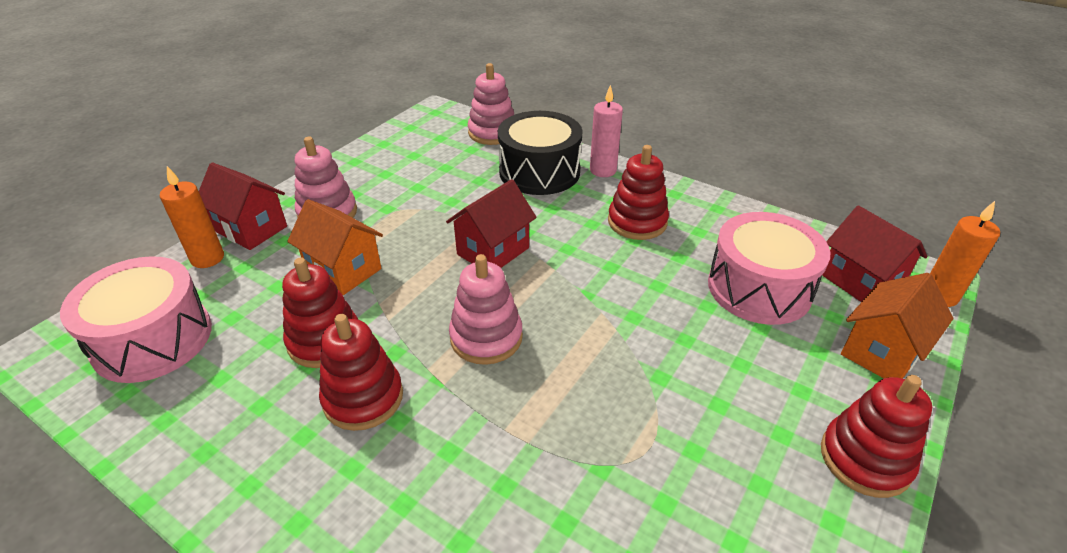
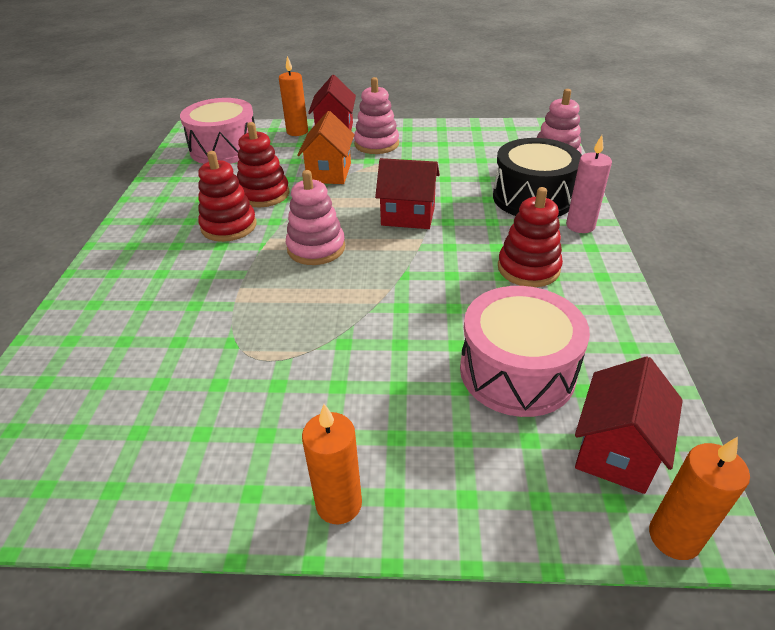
camera: 60 degrees right, 0 degrees up
(865, 459) = (339, 504): red stacking toy -> orange candle
(881, 352) = (507, 492): orange house -> none

